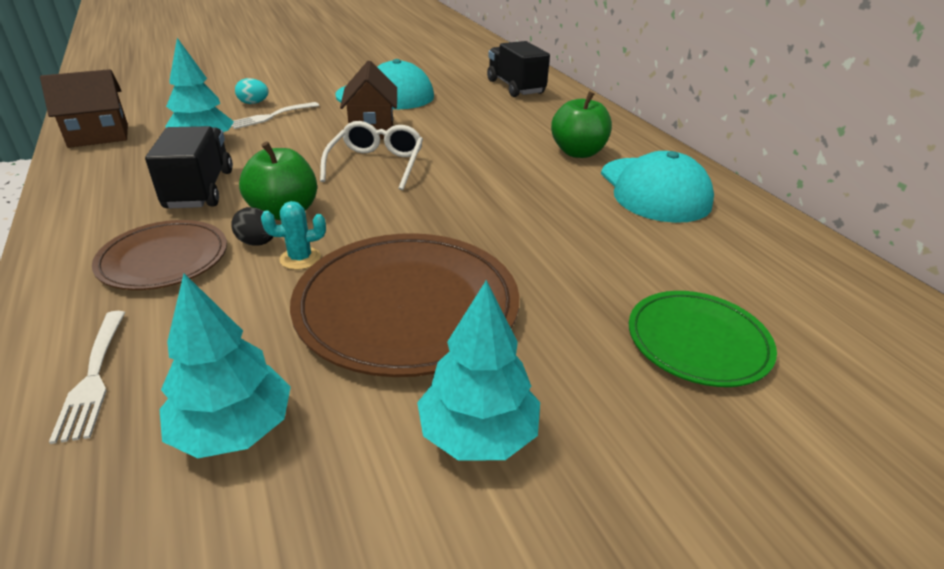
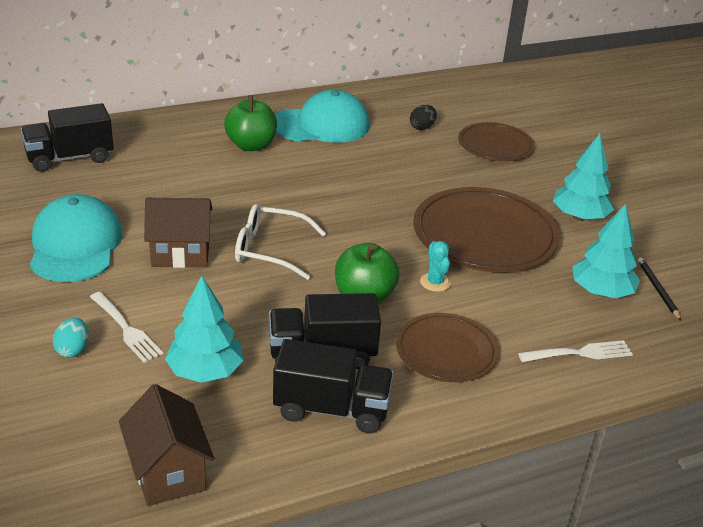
camera: 90 degrees left, 0 degrees up
(118, 193) = (331, 409): none -> black truck
(214, 529) = (657, 289): none -> black pencil
(257, 243) = (415, 306): black egg -> black egg (422, 127)
(698, 342) = (495, 146): green plate -> brown plate

